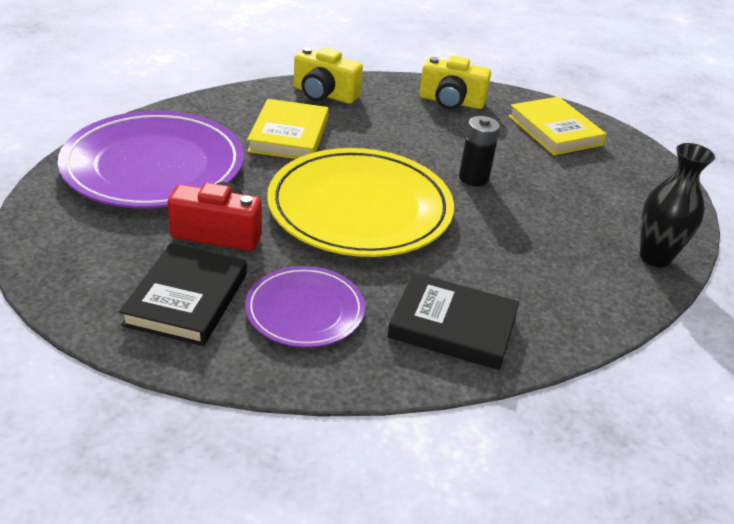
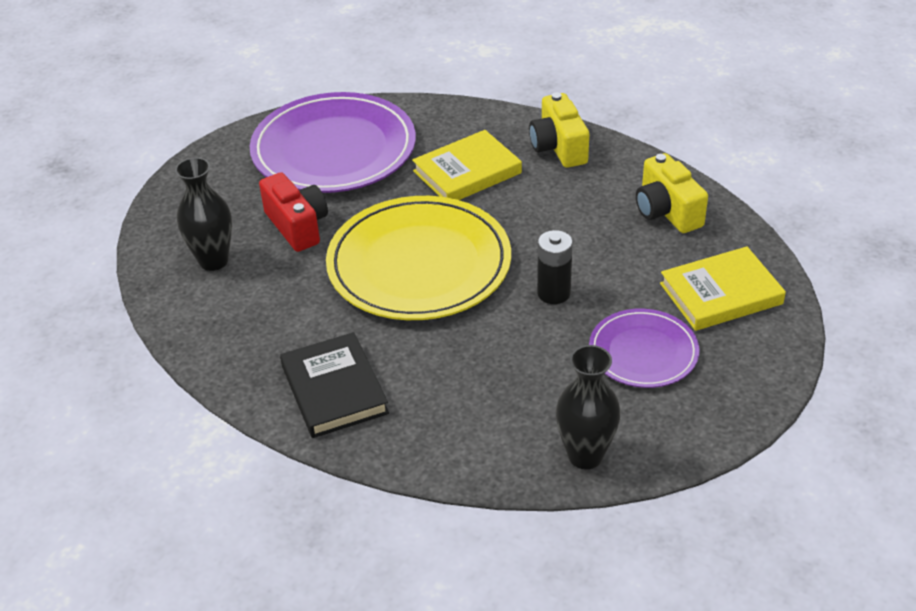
camera: 55 degrees right, 5 degrees up
(187, 299) = (213, 261): black book -> black vase
(305, 310) = (264, 314): purple plate -> purple plate (643, 352)
(554, 130) = (721, 294): yellow book -> yellow book turned 45 degrees clockwise

